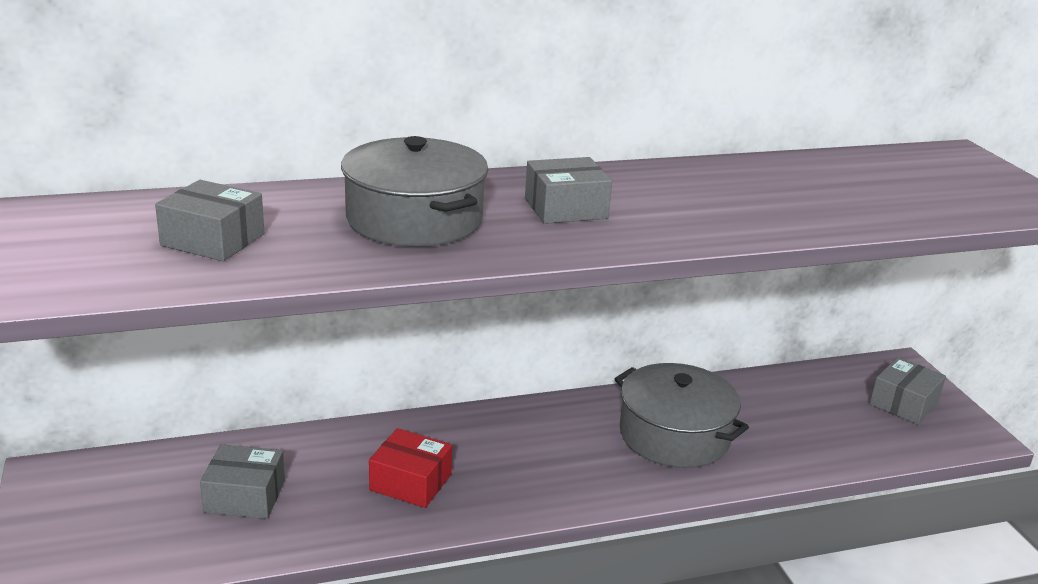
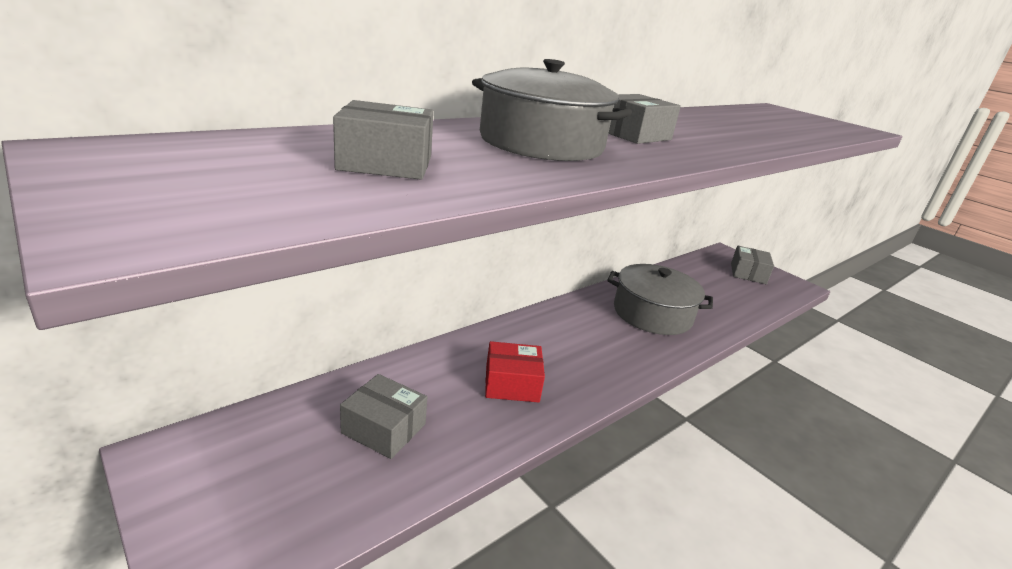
camera: 25 degrees left, 0 degrees up
(245, 496) = (384, 428): grey box -> grey box turned 45 degrees clockwise

